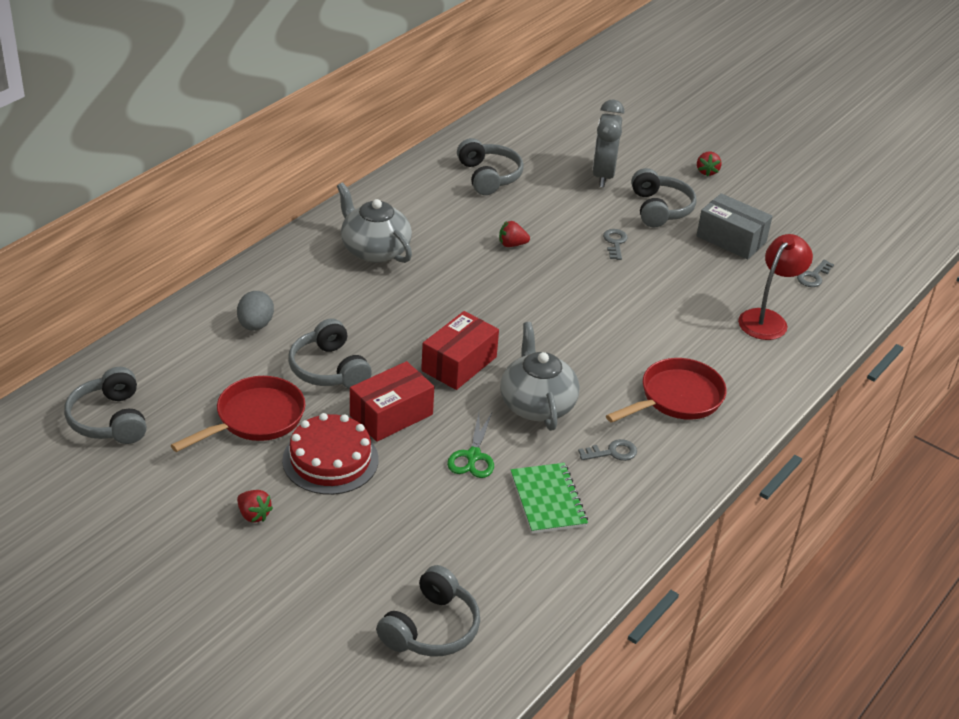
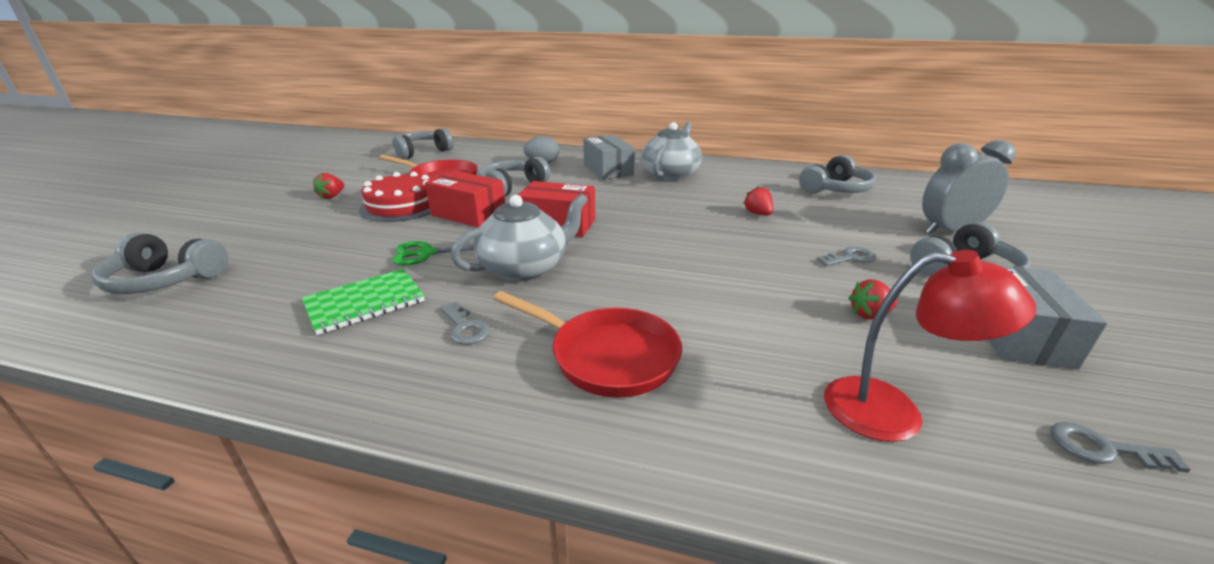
camera: 70 degrees right, 10 degrees down
(324, 285) = (608, 170): none -> grey box
(707, 172) = (1111, 288): red strawberry -> red strawberry (869, 314)

